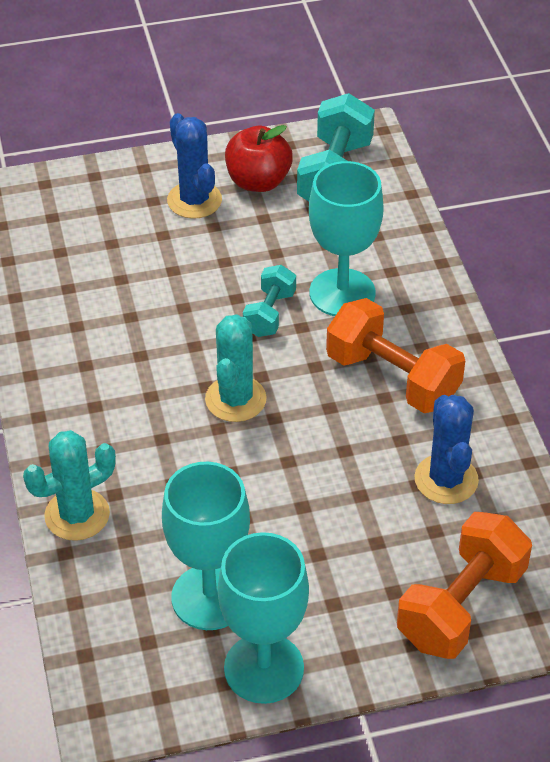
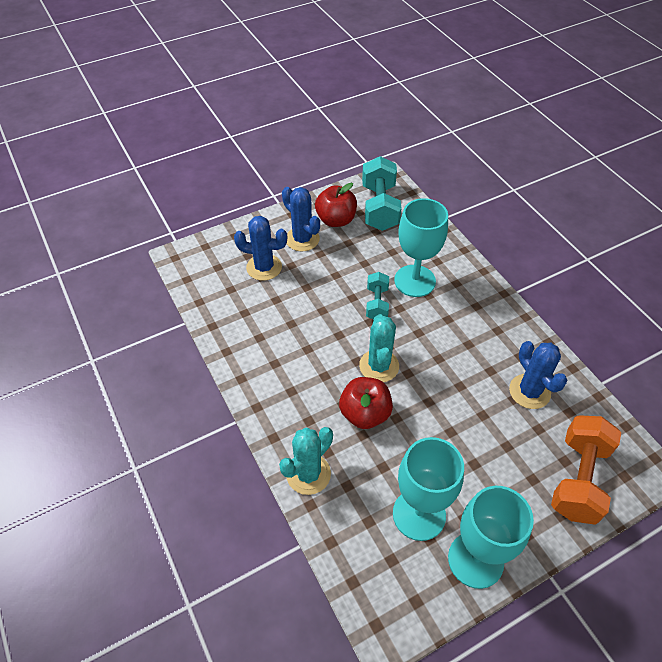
camera: 15 degrees left, 5 degrees up
(120, 230) = (264, 267): none -> blue cactus
(188, 457) = (365, 414): none -> red apple
(392, 378) = (468, 330): orange dumbbell -> none

